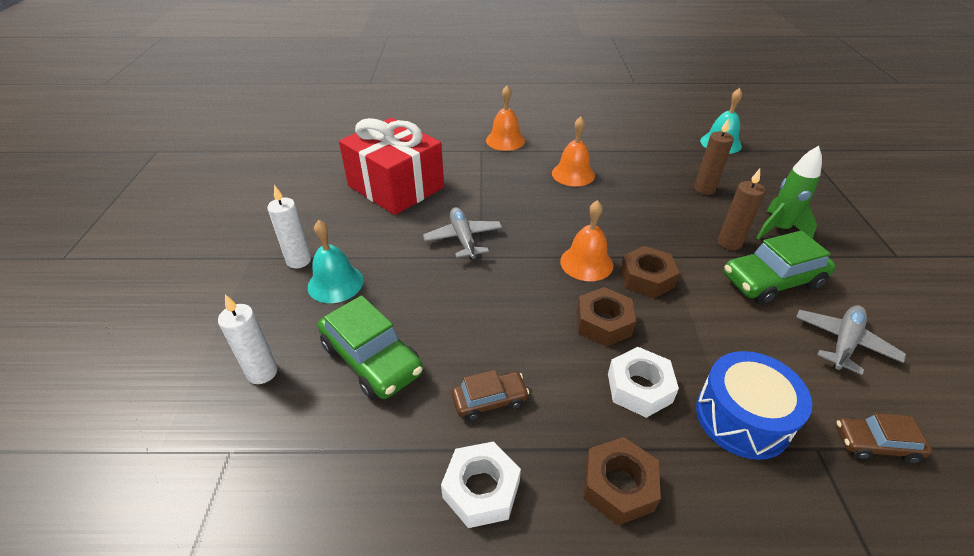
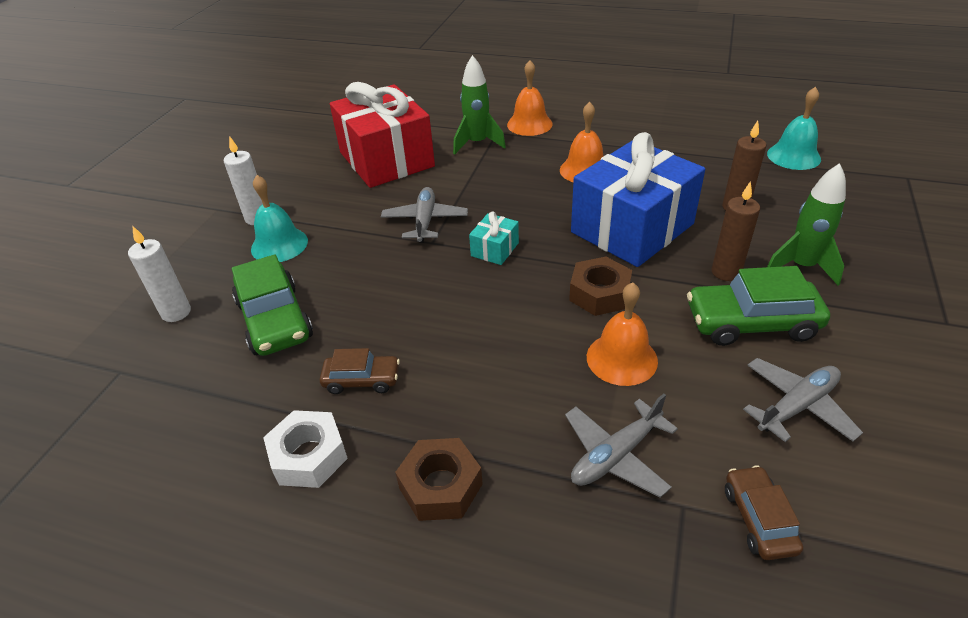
camera: 20 degrees right, 0 degrees up
(470, 162) = (477, 143): none -> green rocket
(539, 254) = (494, 249): none -> turquoise gift
(586, 263) = (541, 266): orange bell -> orange bell (622, 358)
(603, 323) = (522, 330): brown nut -> none
(638, 218) = (632, 228): none -> blue gift
(639, 388) = (520, 401): white nut -> none
(742, 418) = (616, 455): blue drum -> grey plane
(875, 444) = (758, 519): brown car -> brown car turned 60 degrees clockwise

